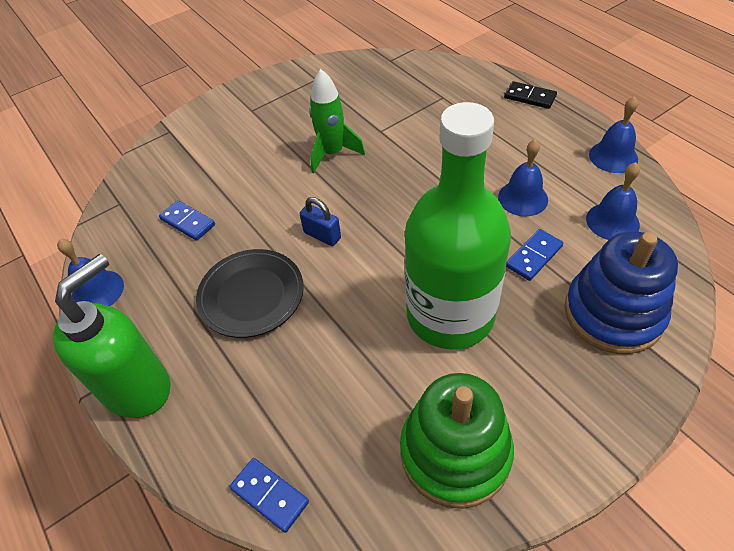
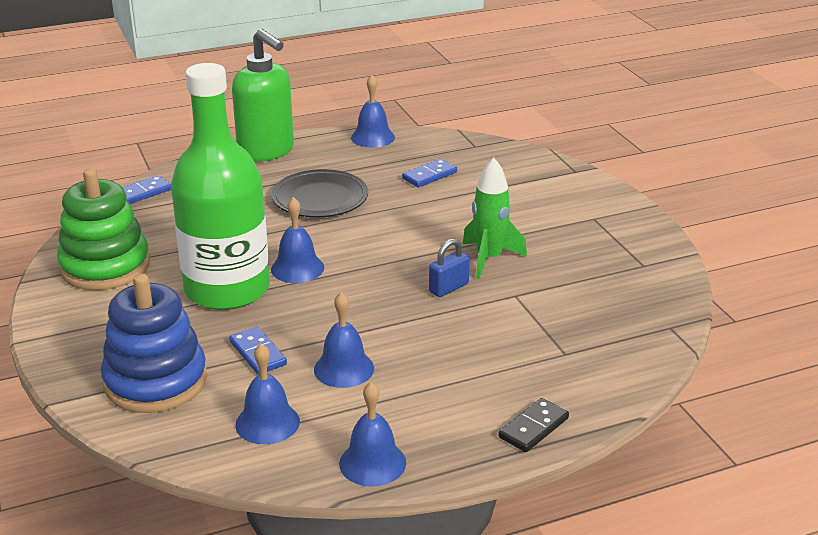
camera: 100 degrees right, 20 degrees down
(322, 235) = (369, 238): blue padlock -> blue padlock (448, 288)
(392, 272) = (297, 268): none -> blue bell

